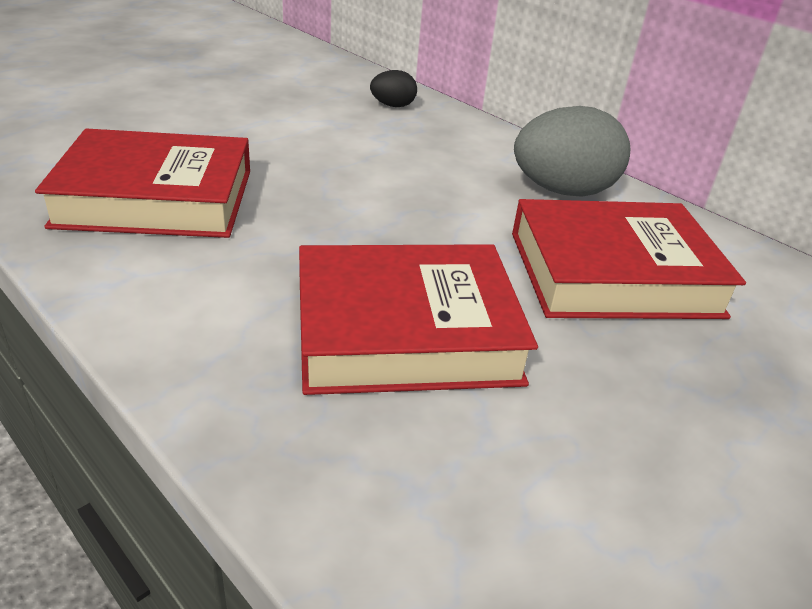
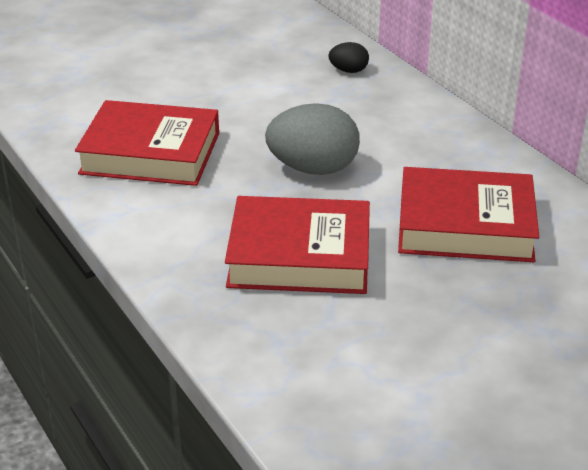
camera: 15 degrees right, 0 degrees up
(562, 191) = (461, 157): grey egg -> grey egg (313, 169)

